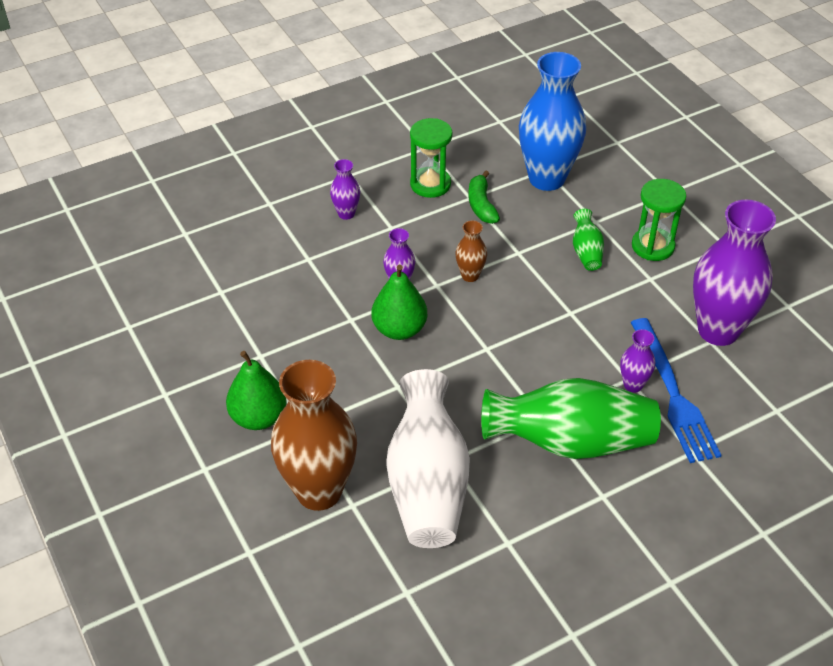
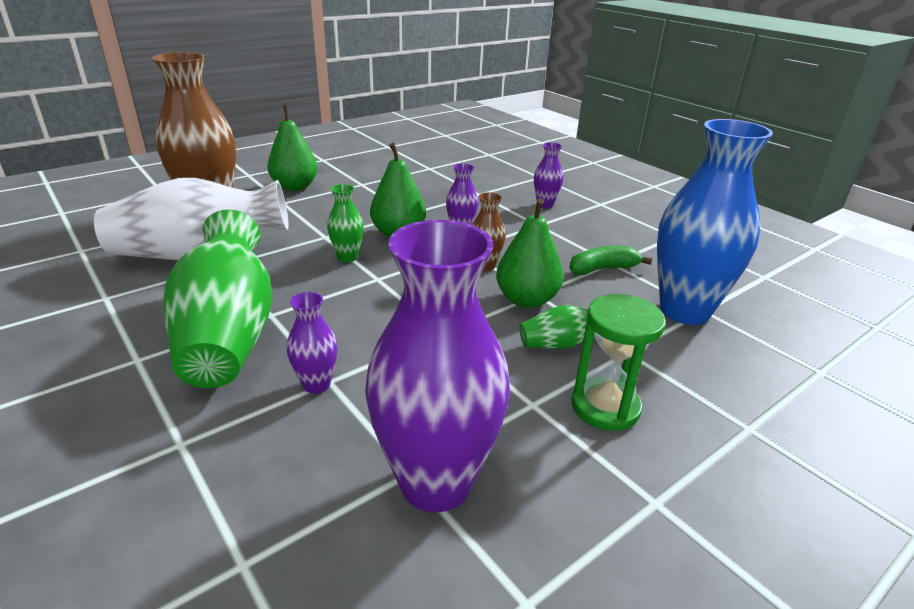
camera: 80 degrees right, 15 degrees down
(430, 184) = (615, 240): green hourglass -> none
(445, 368) = (347, 257): none -> green vase
(527, 259) = (526, 300): none -> green pear
(674, 395) = (294, 425): blue fork -> none

